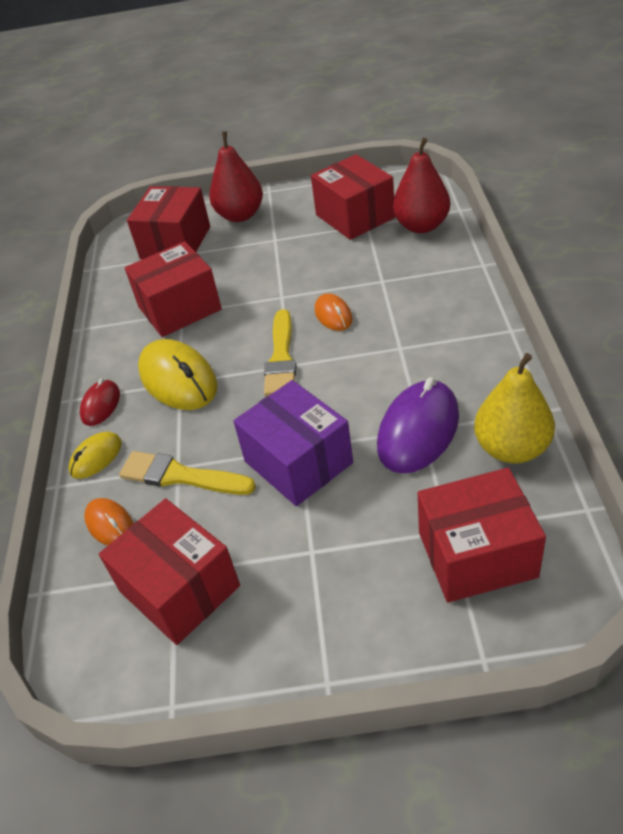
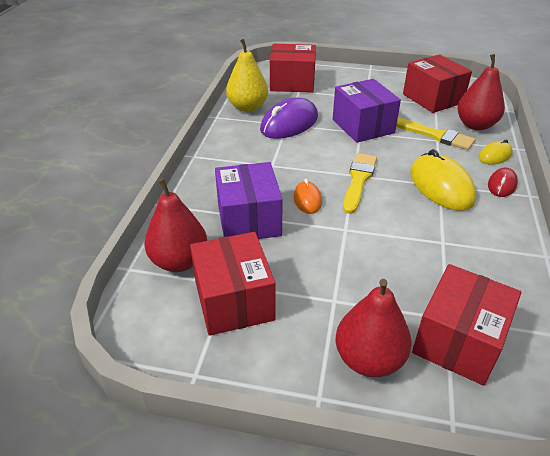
camera: 170 degrees left, 5 degrees down
(110, 524) = (475, 125): orange mouse -> red pear
(179, 308) = (445, 246): red box -> none
(384, 276) = (248, 219): none -> purple box

